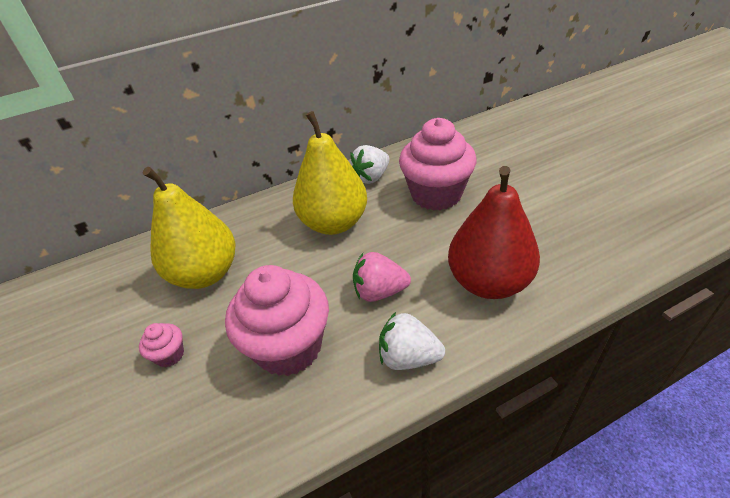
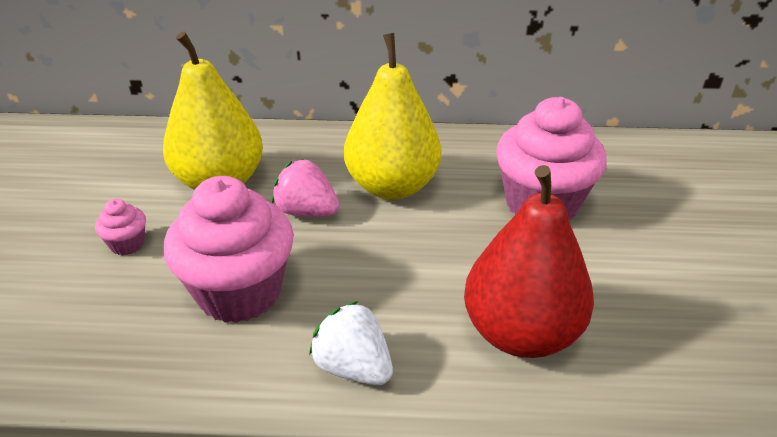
camera: 25 degrees right, 5 degrees down
(371, 177) = (477, 153): white strawberry -> none
(379, 292) = (380, 282): pink strawberry -> pink strawberry (306, 212)

